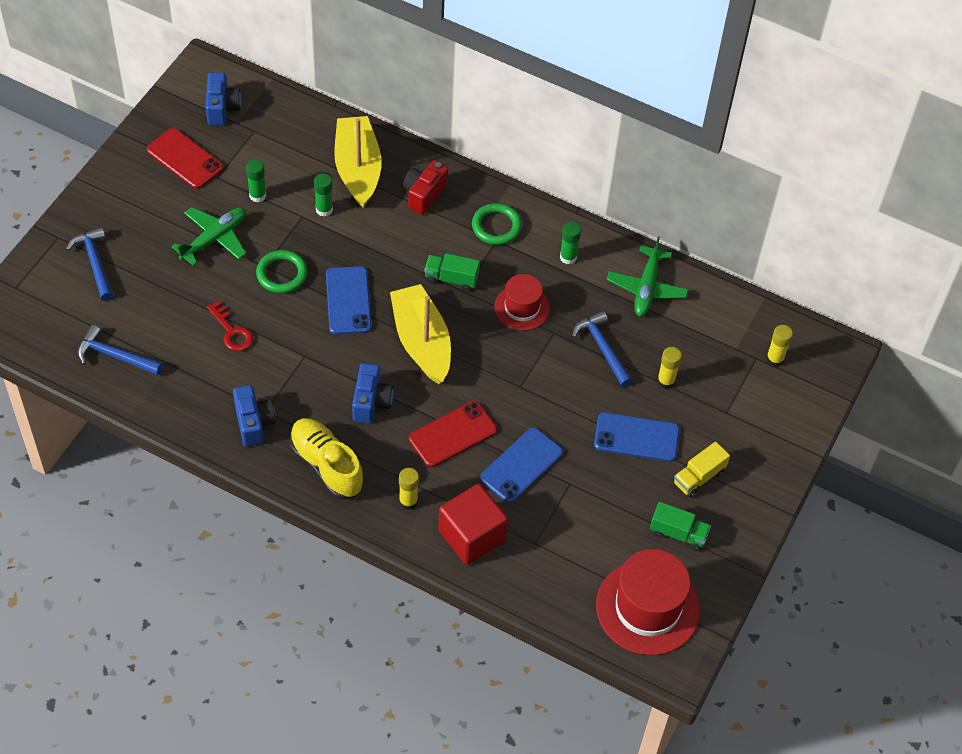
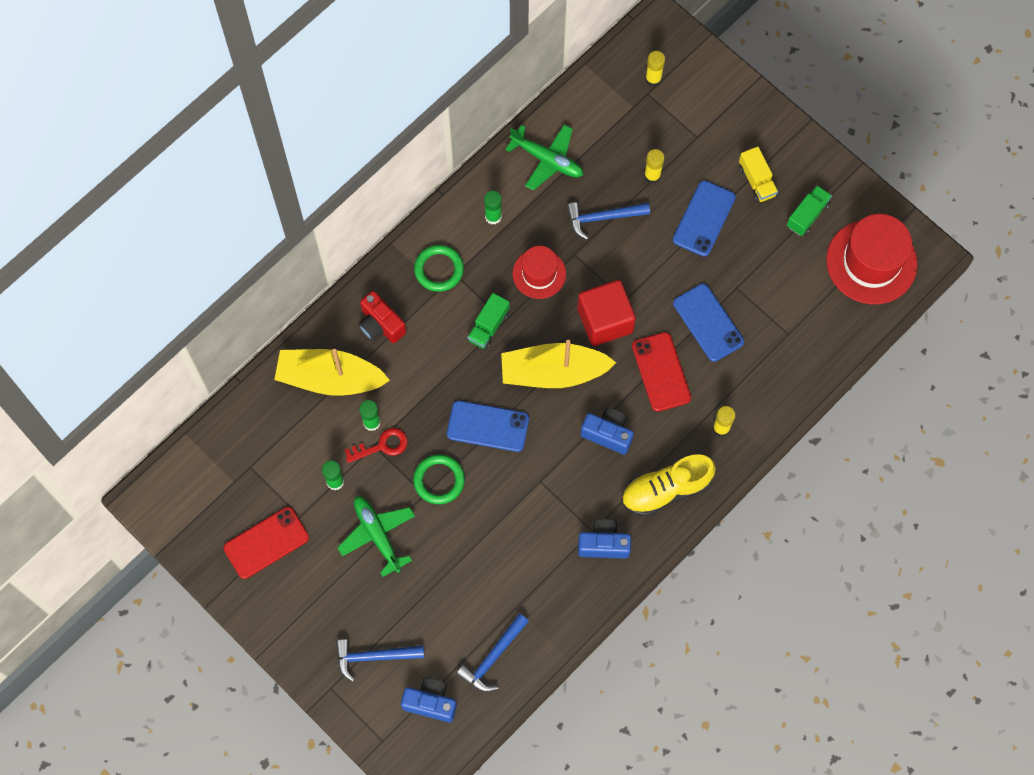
camera: 70 degrees left, 15 degrees up
(222, 108) = (210, 492): blue camera -> blue camera (430, 702)
(232, 331) = (494, 542): red key -> red key (381, 446)
(471, 536) = (769, 384): red cube -> red cube (605, 320)

